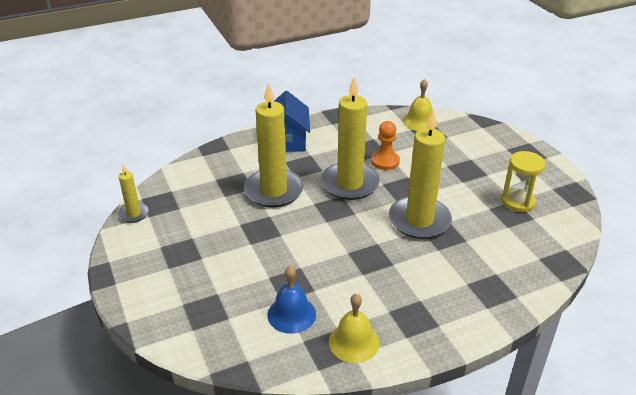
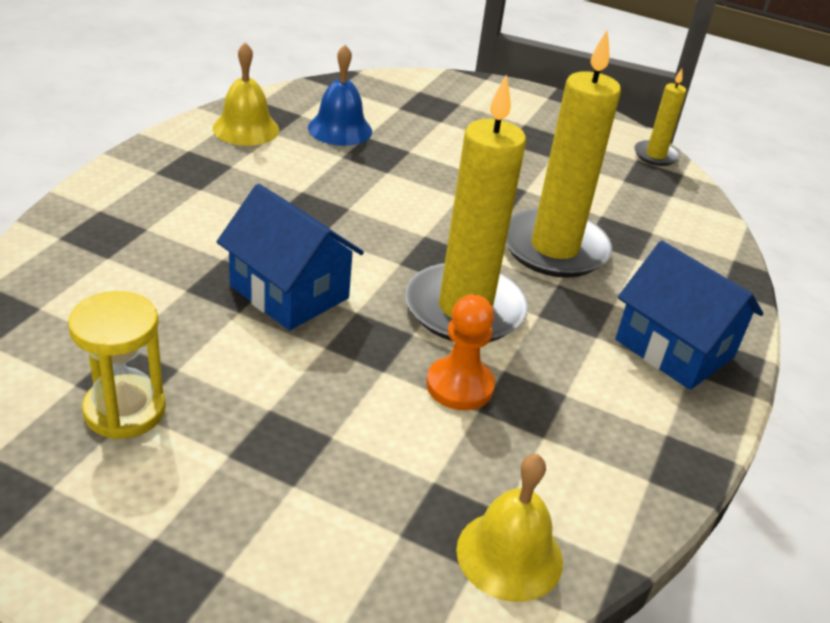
camera: 135 degrees right, 0 degrees up
(419, 220) = (289, 292): yellow candle -> blue house

